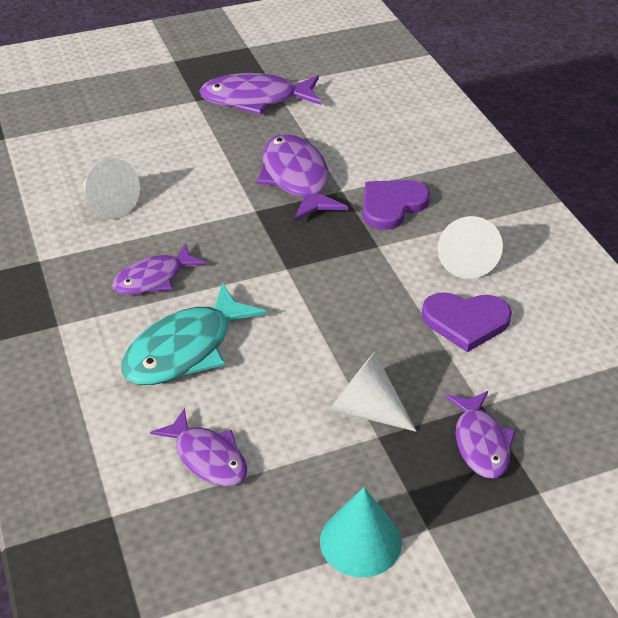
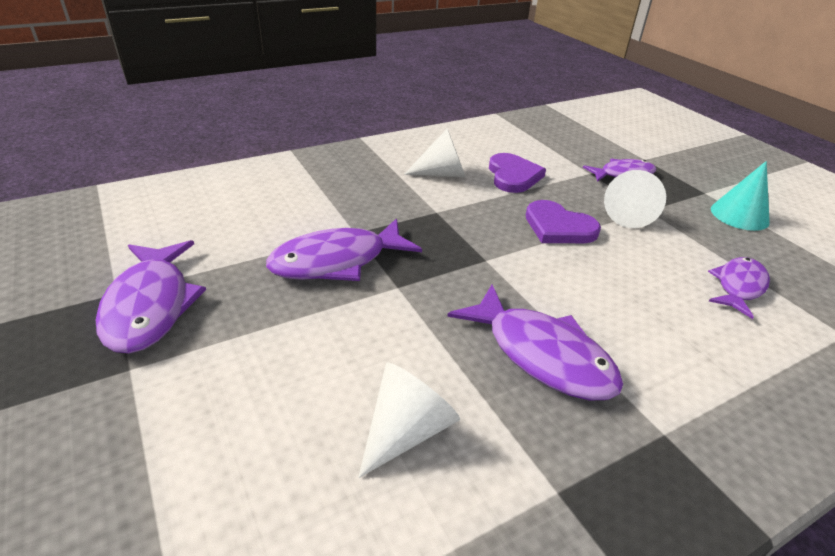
camera: 100 degrees left, 5 degrees down
(153, 278) = (542, 355): purple fish -> purple fish, size x1.56
(185, 349) = (632, 315): turquoise fish -> none
(392, 205) = (376, 205): purple heart -> purple heart (558, 227)

